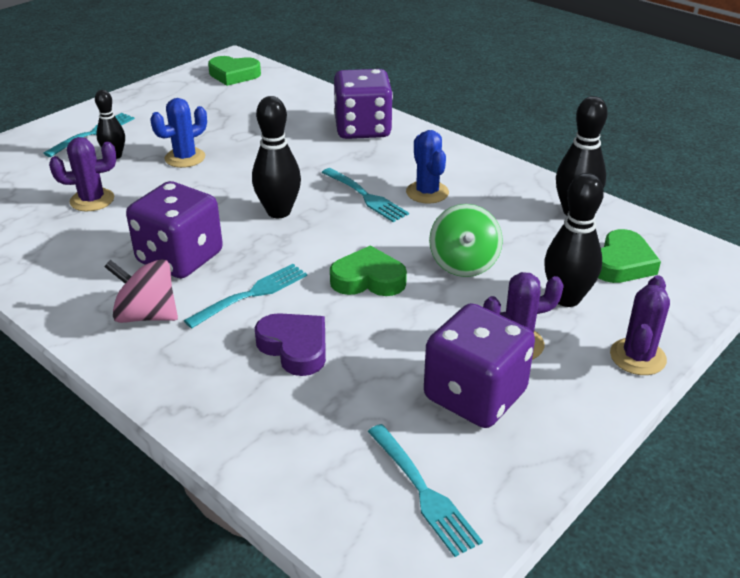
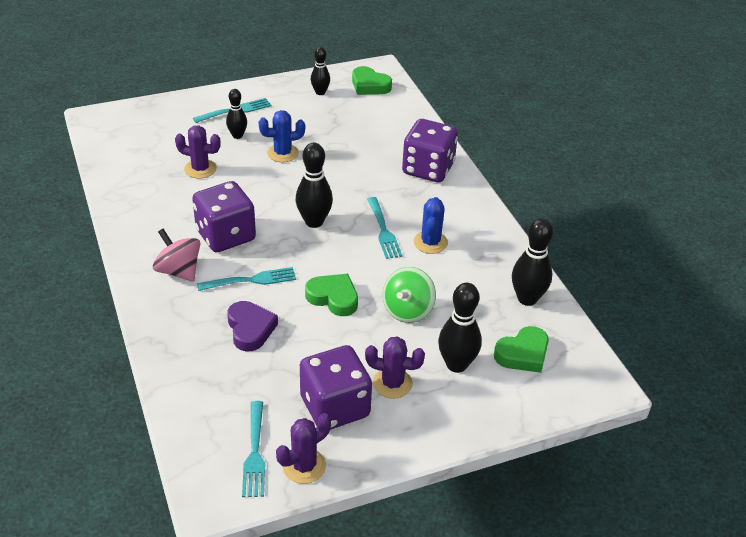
camera: 25 degrees right, 5 degrees up
(183, 93) = (320, 92): none -> black bowling pin
(637, 357) = (466, 426): purple cactus -> purple cactus (304, 466)

